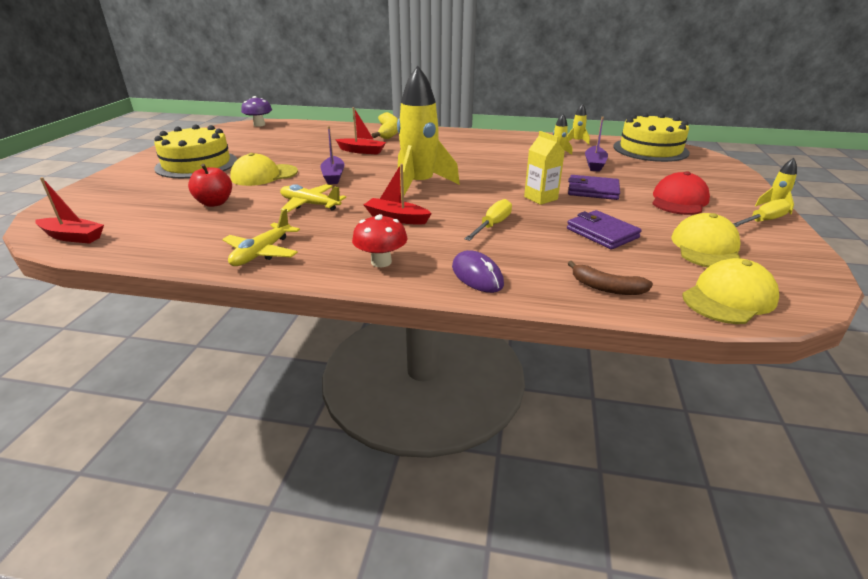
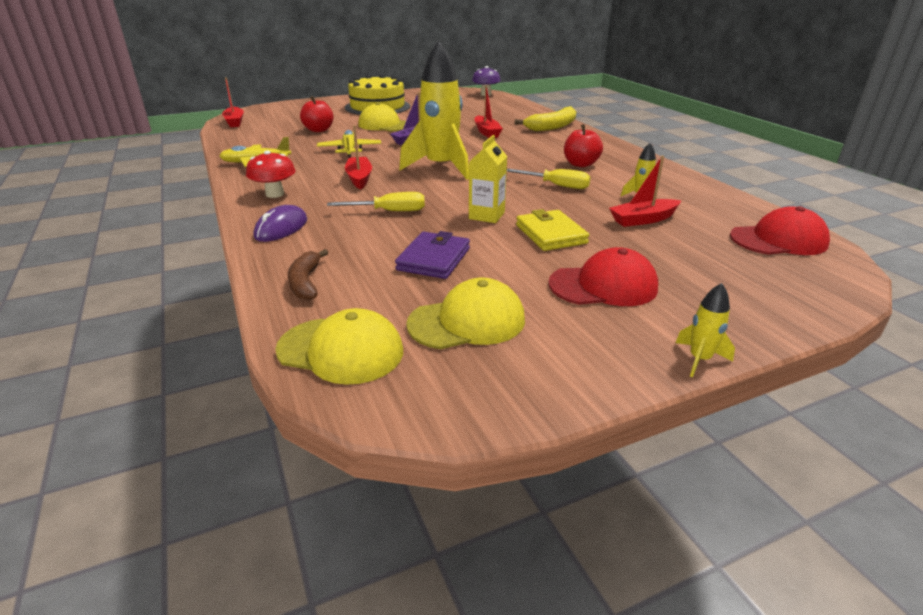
camera: 55 degrees right, 0 degrees up
(480, 149) = (580, 164): none -> red apple
(576, 141) = (708, 196): yellow rocket -> none
(593, 191) = (551, 234): purple wallet -> yellow wallet
(594, 164) = (643, 220): purple boat -> red boat
(650, 149) = (778, 240): yellow cake -> red cap
(762, 221) = (619, 354): yellow screwdriver -> yellow screwdriver (556, 185)

